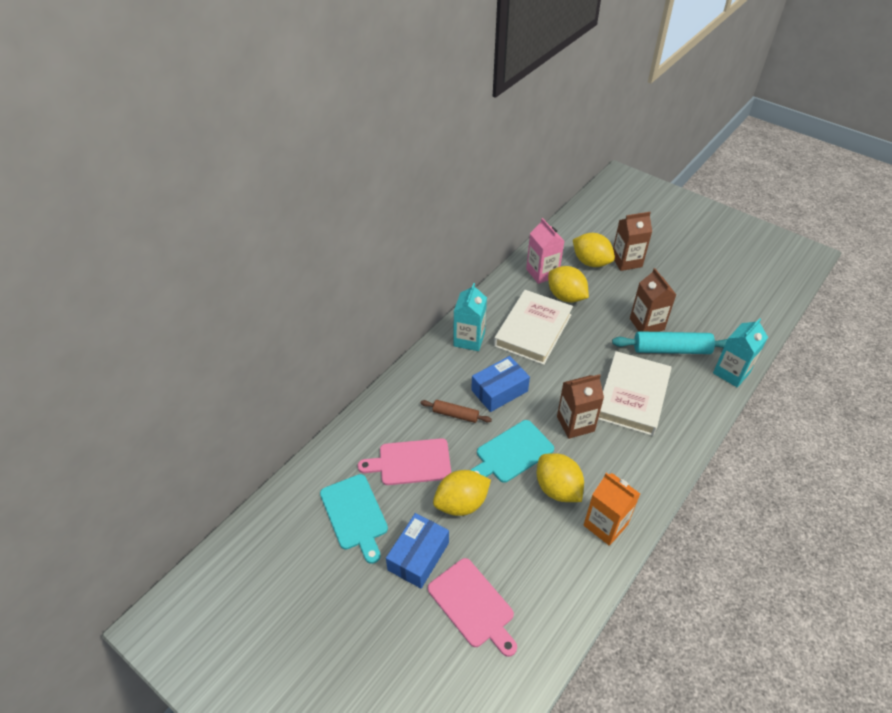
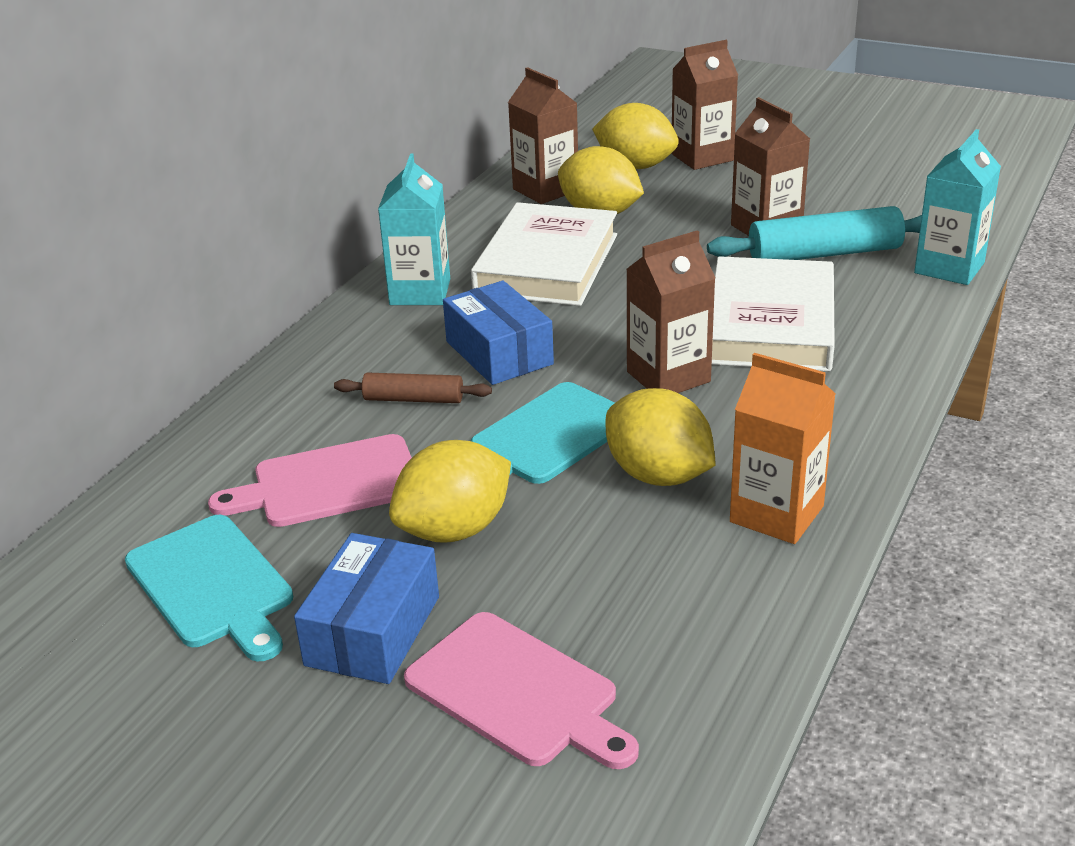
camera: 10 degrees left, 15 degrees down
(499, 390) = (499, 353): blue box -> blue box turned 75 degrees counterclockwise
(542, 273) = (545, 190): pink carton -> brown carton

